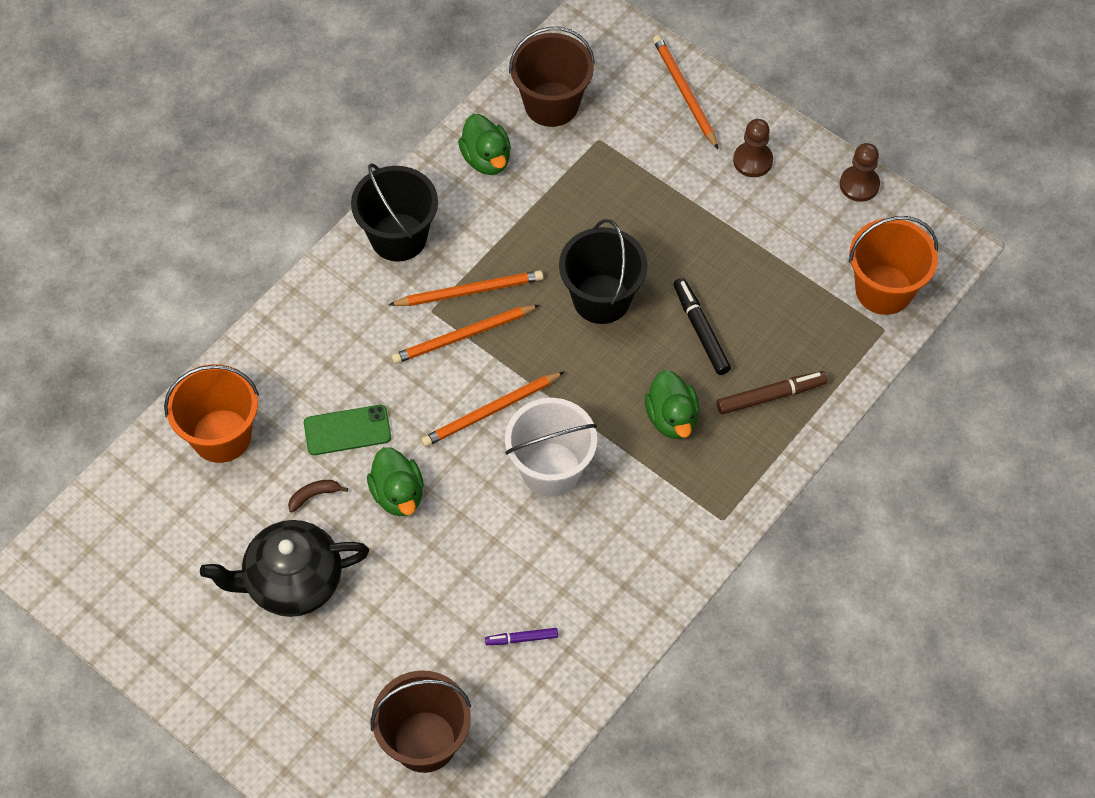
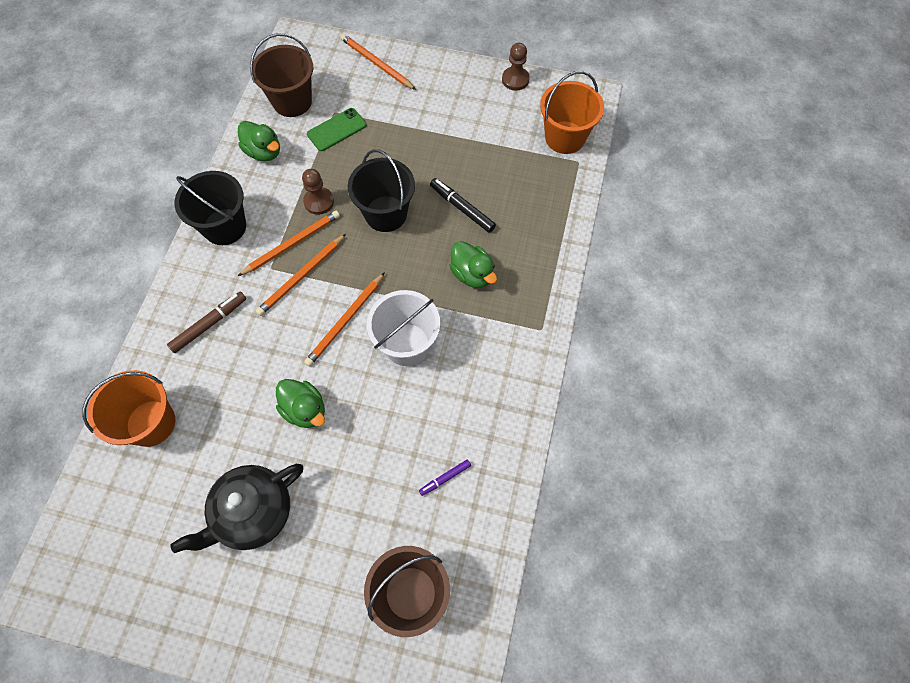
camera: 25 degrees left, 5 degrees up
(314, 496) = (242, 438): brown banana -> none
(347, 430) = (246, 378): green phone -> green phone (336, 130)
(752, 161) = (441, 89): brown pawn -> brown pawn (319, 202)
(771, 396) = (530, 233): brown marker -> brown marker (209, 324)

